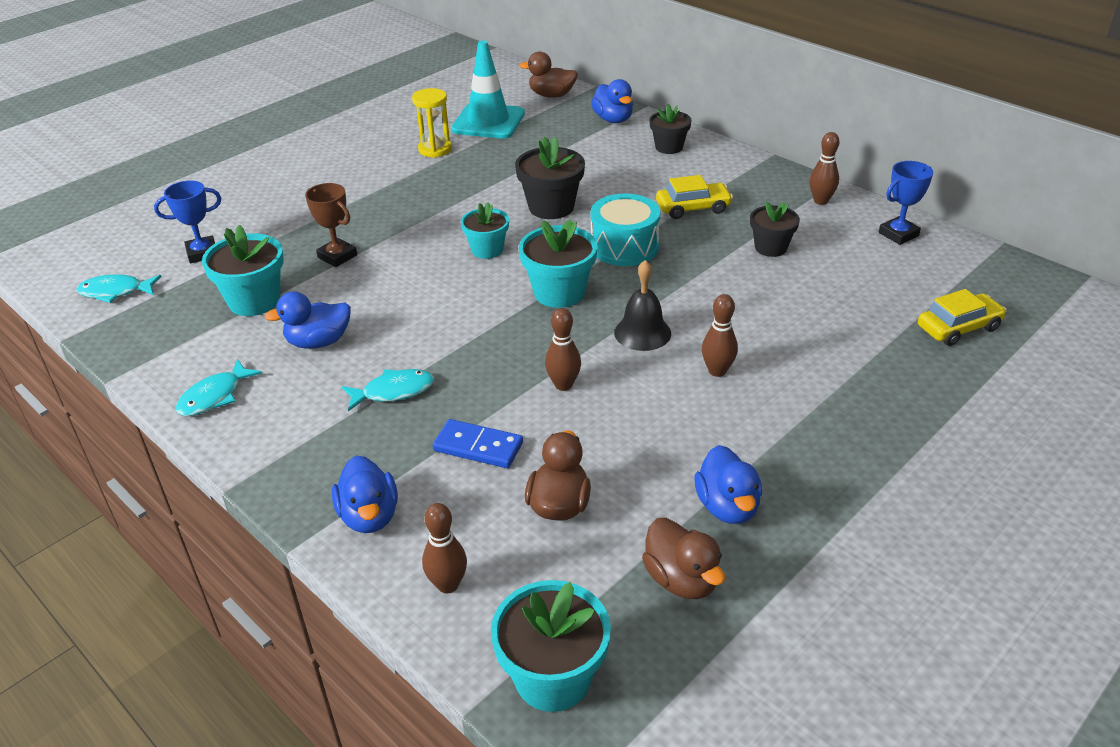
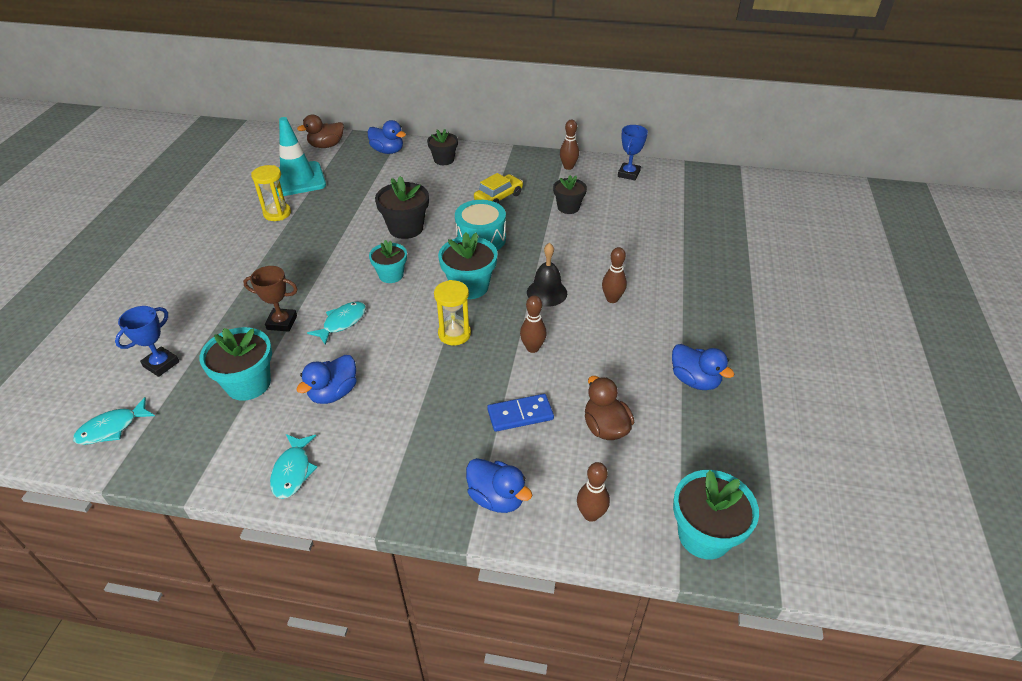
camera: 35 degrees left, 5 degrees up
(394, 391) = (426, 404): turquoise fish -> turquoise fish (342, 322)
(492, 335) = (454, 334): none -> yellow hourglass
(681, 580) = (712, 436): brown duck -> none
(958, 328) = (708, 220): yellow car -> none

